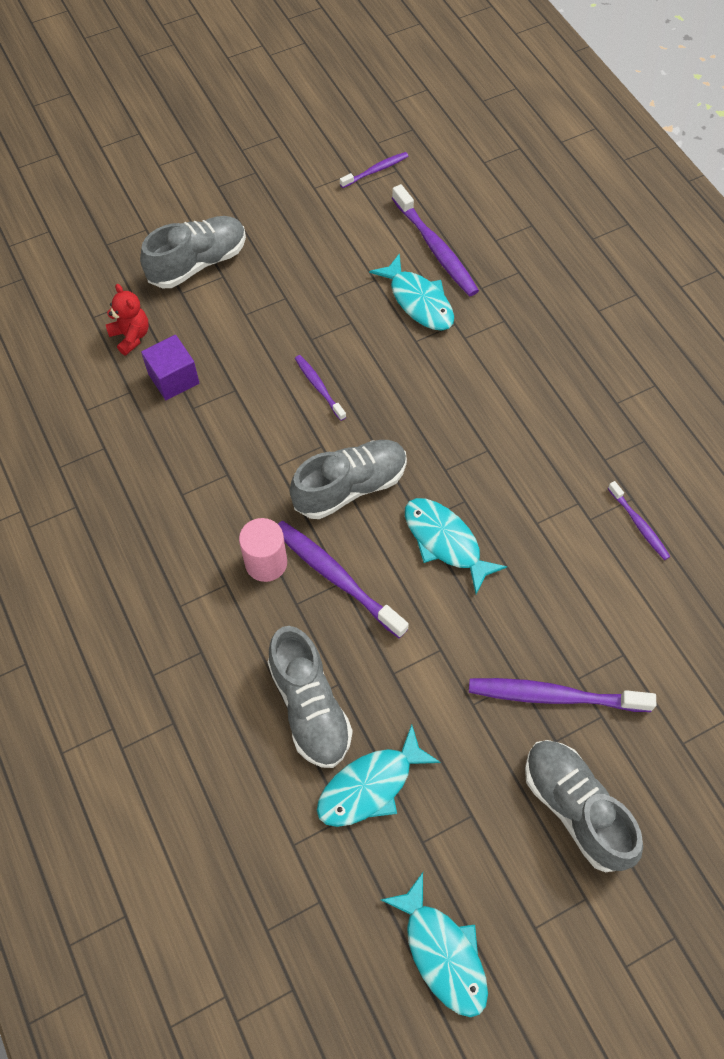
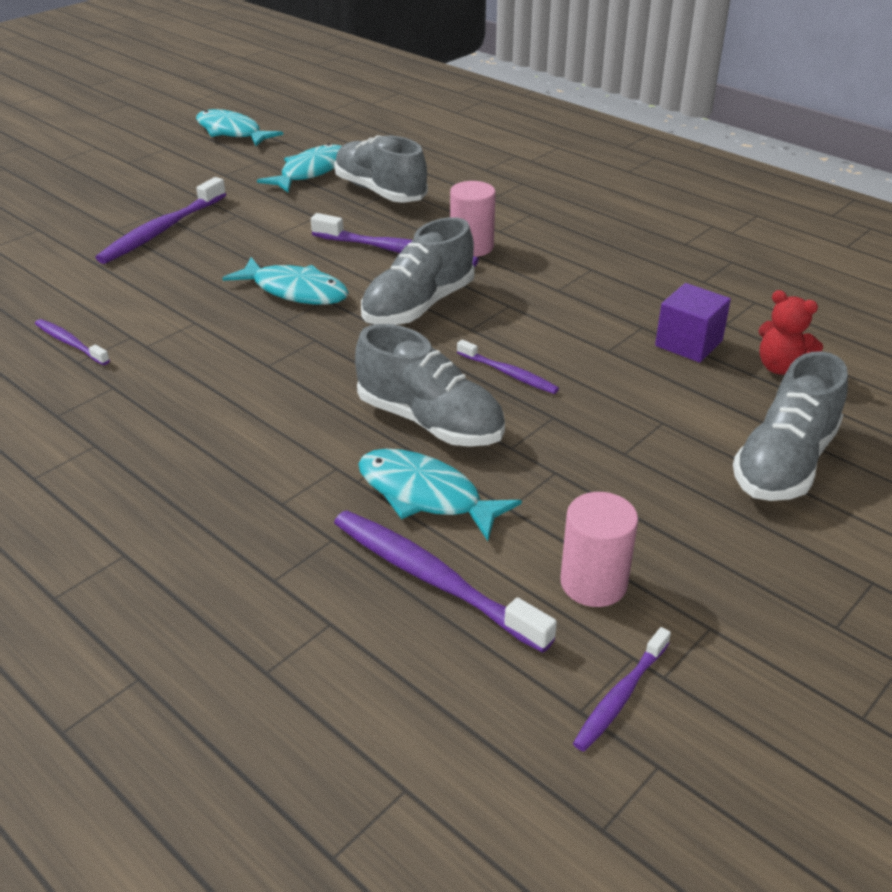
camera: 160 degrees right, 25 degrees down
(355, 223) = (593, 583): none -> pink cylinder
(554, 696) = (162, 230): purple toothbrush -> purple toothbrush turned 135 degrees clockwise
(575, 808) = (138, 189): grey shoe -> grey shoe (430, 421)

